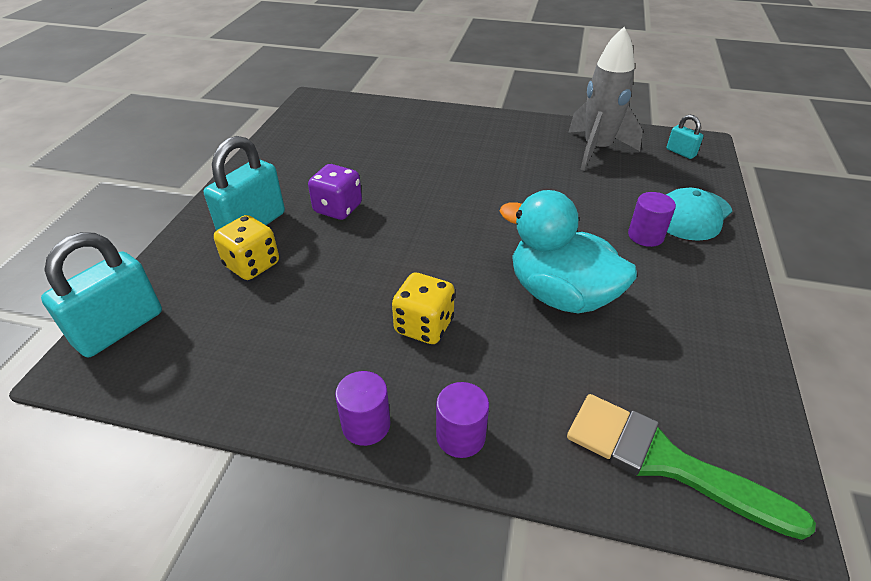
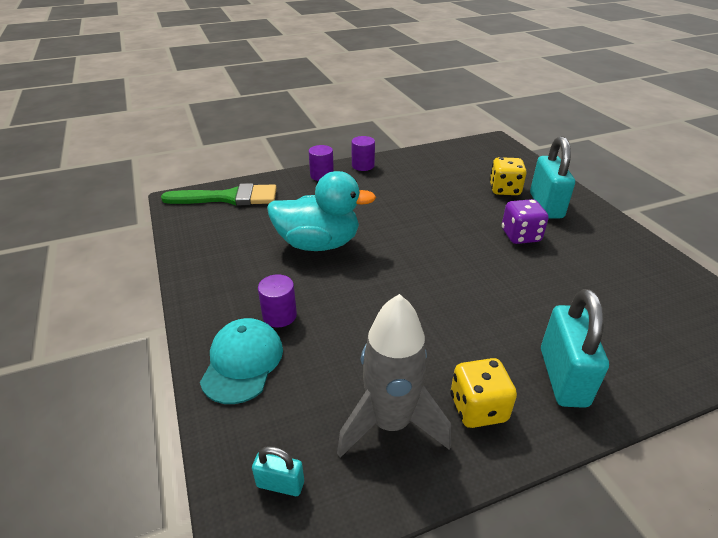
camera: 145 degrees right, 5 degrees down
(119, 328) = (506, 152): turquoise padlock -> turquoise padlock (563, 377)
(424, 326) = (379, 200): yellow dice -> yellow dice (478, 408)

